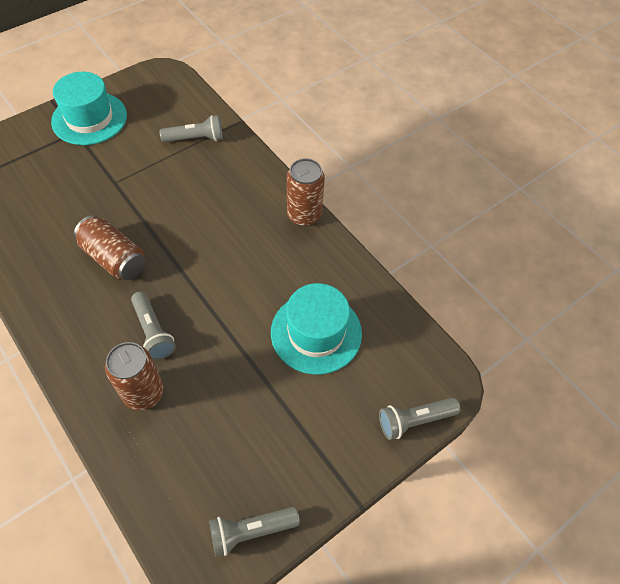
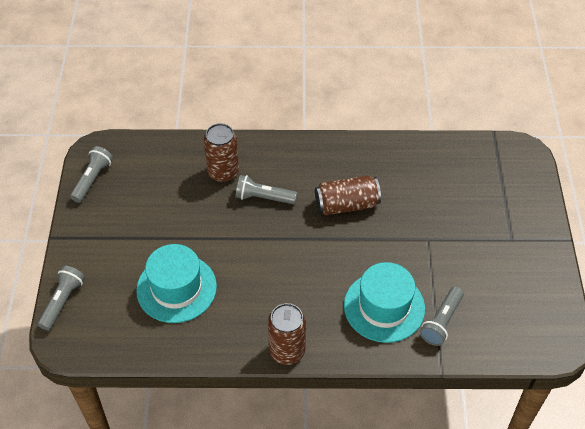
camera: 130 degrees right, 5 degrees down
(89, 118) = (524, 256): turquoise hat -> turquoise hat (384, 307)

